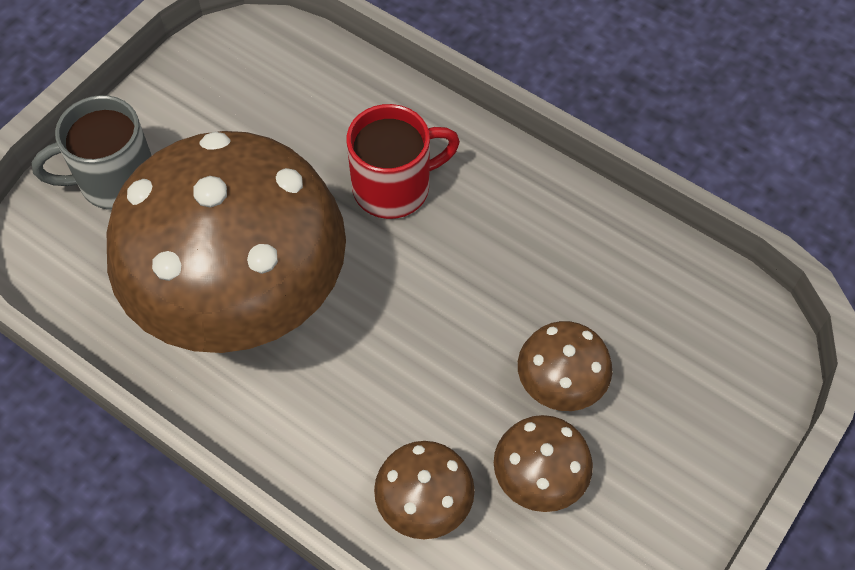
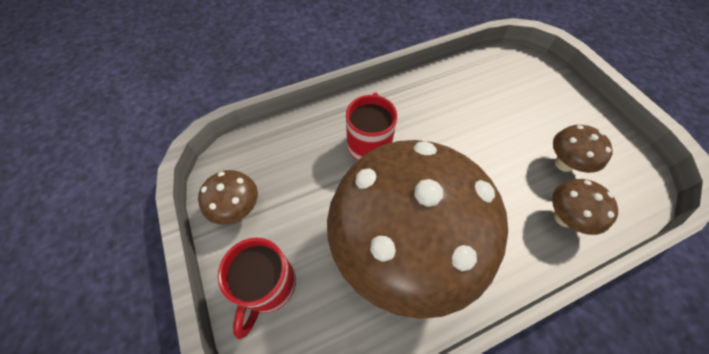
camera: 60 degrees left, 0 degrees up
(115, 181) = (268, 286): grey mug -> red mug
(559, 387) = (516, 133): brown mushroom -> brown mushroom (238, 209)

